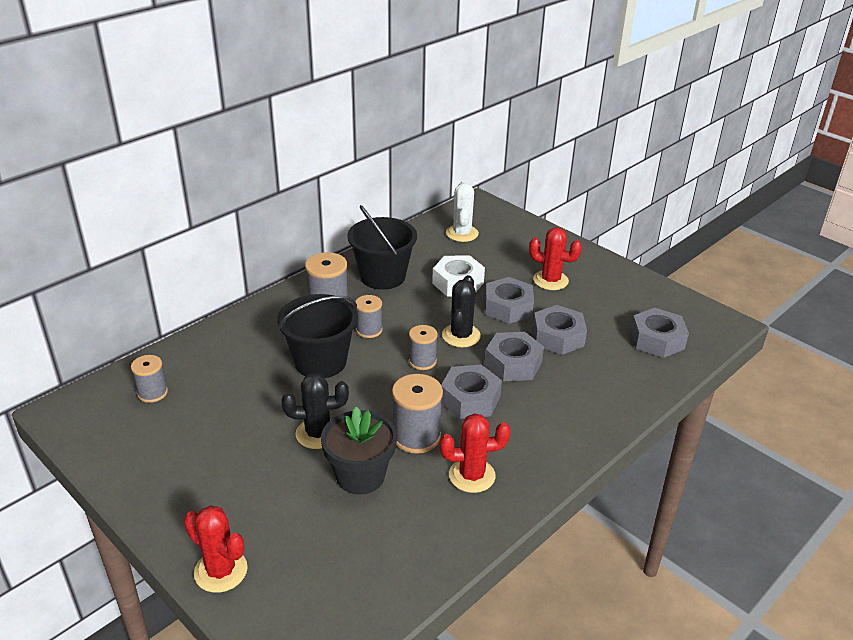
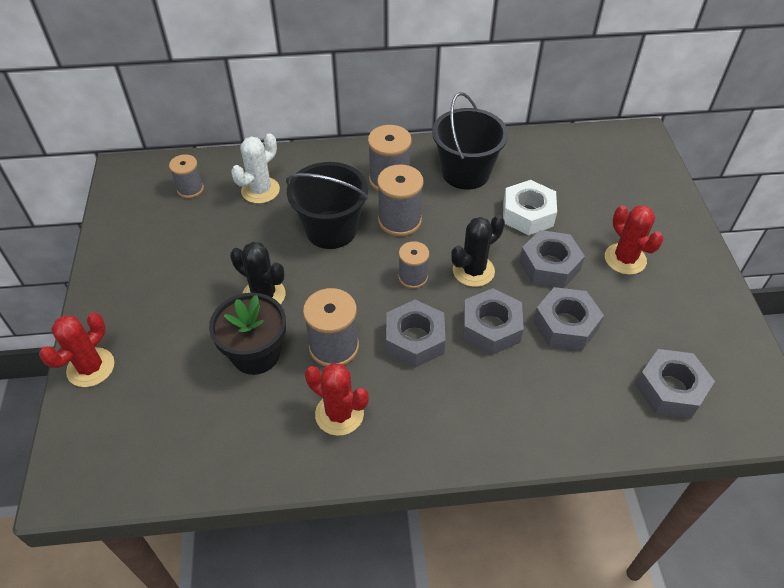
camera: 40 degrees right, 15 degrees up
(221, 571) = (91, 367): red cactus -> red cactus turned 45 degrees clockwise
(369, 330) = (399, 221): grey spool -> grey spool, size x1.57
(462, 233) = (587, 162): white cactus -> white cactus (260, 190)

